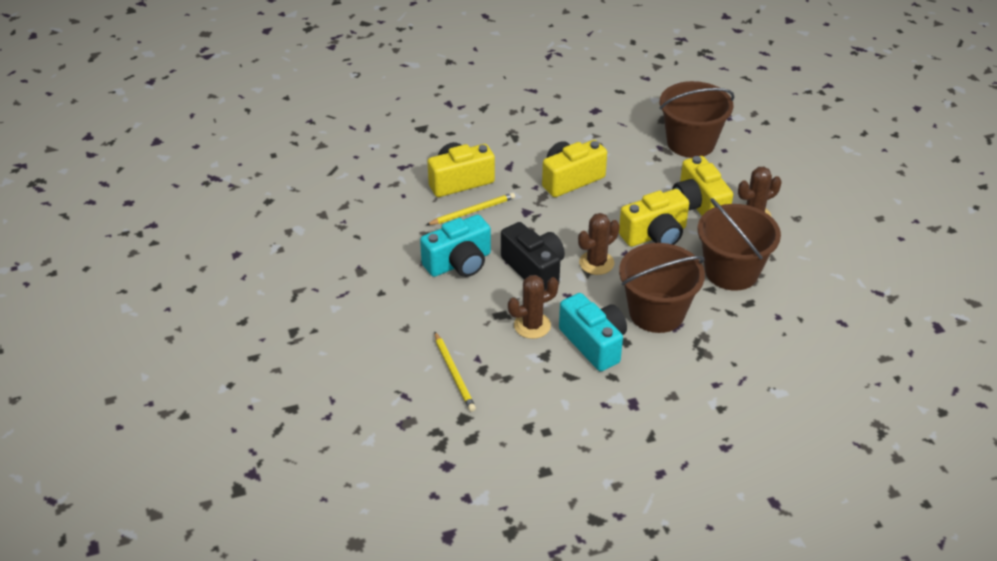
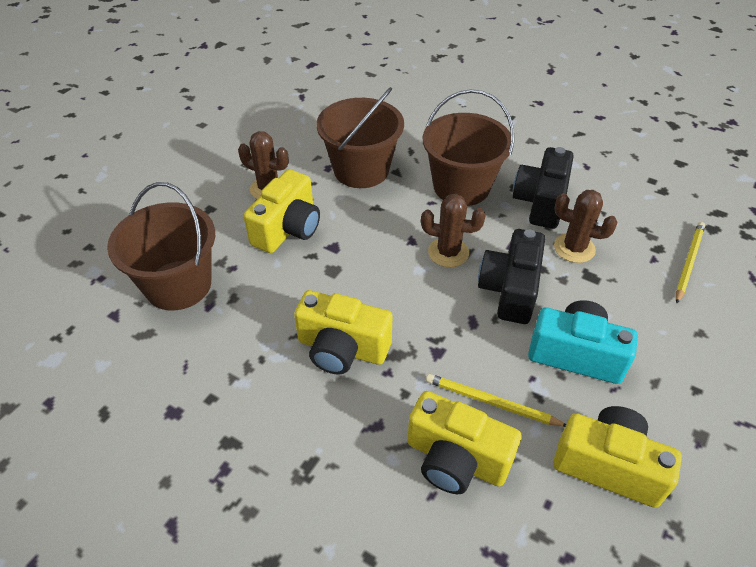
camera: 130 degrees left, 5 degrees up
(594, 343) = (540, 202): turquoise camera -> black camera
(655, 235) = (364, 235): yellow camera -> yellow camera (608, 465)

